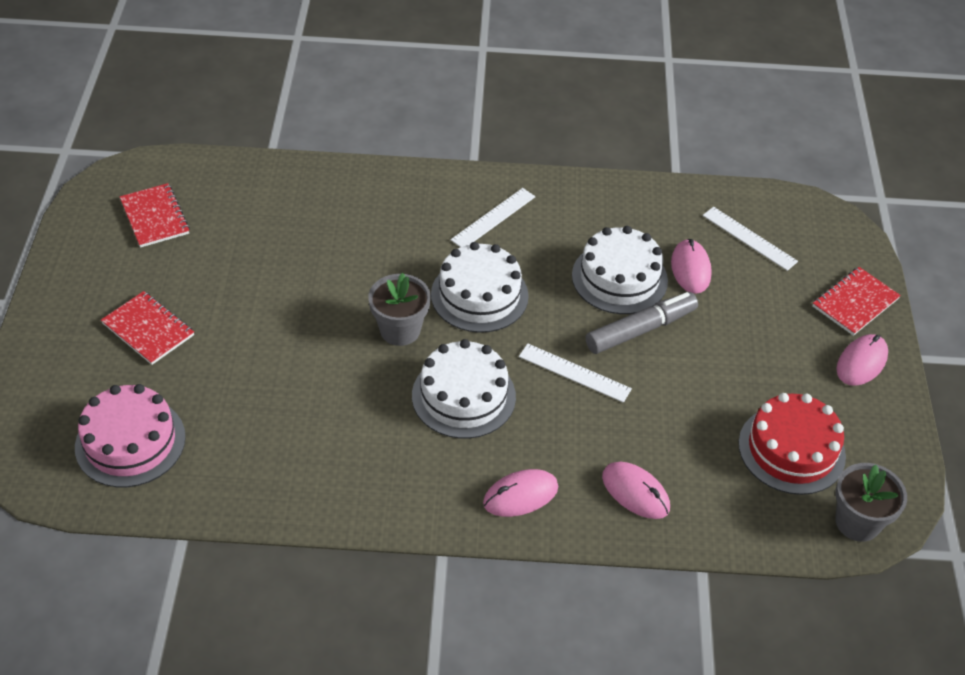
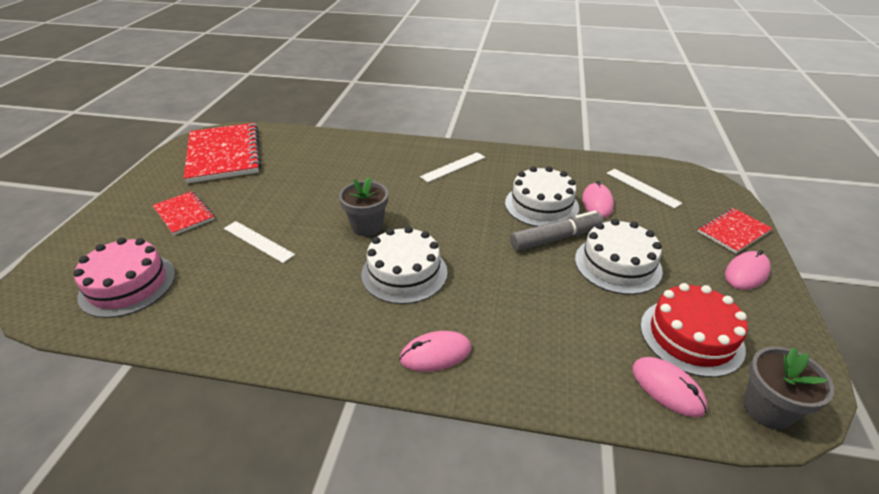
camera: 10 degrees right, 10 degrees down
(155, 217) = (224, 154): red notebook -> red notebook, size x1.92
(479, 295) = (433, 209): white cake -> white cake (617, 264)
(574, 373) = (498, 263): white ruler -> white ruler (258, 241)
(635, 492) = (543, 360): pink mouse -> pink mouse (667, 388)

